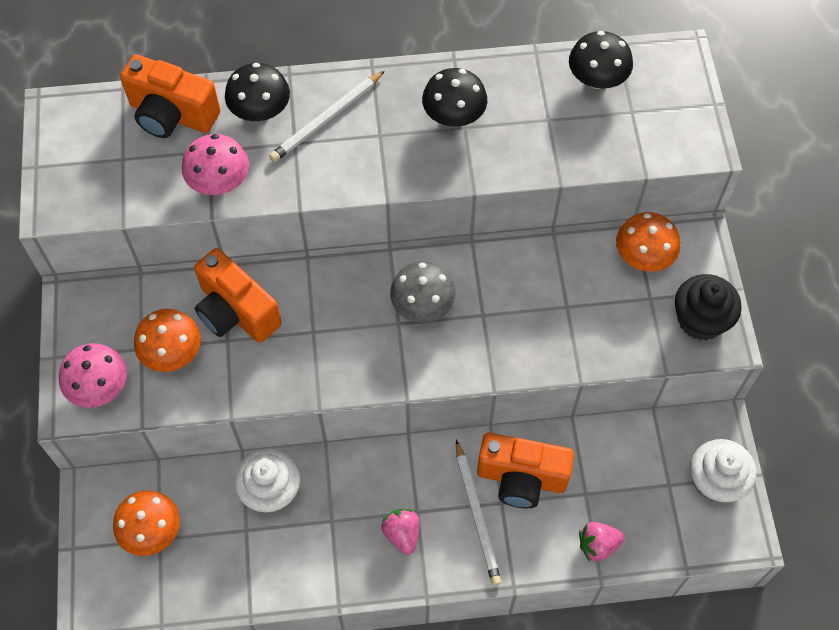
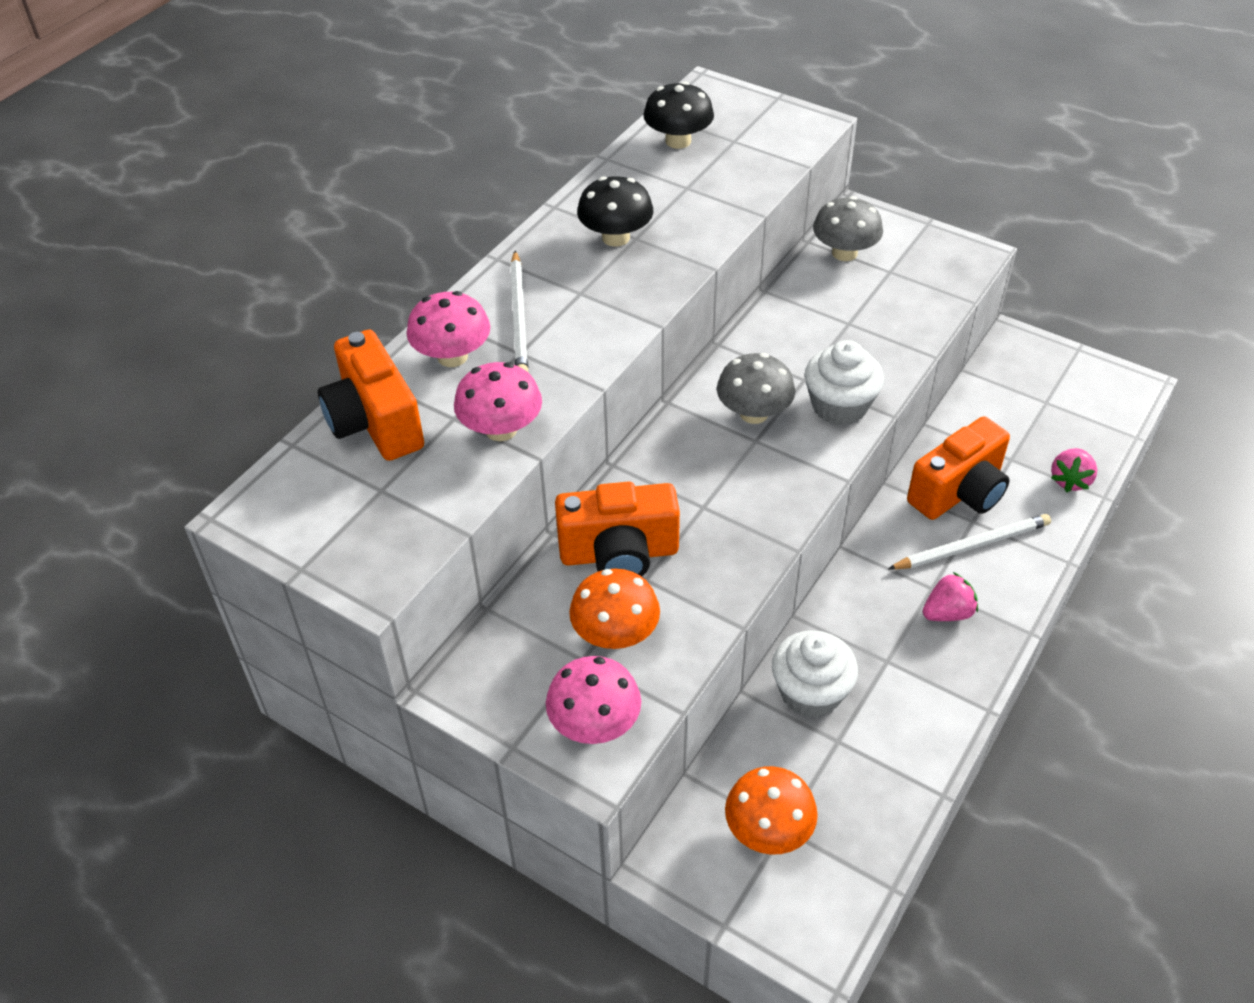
camera: 50 degrees left, 15 degrees down
(172, 115) = (375, 422): orange camera -> orange camera turned 90 degrees clockwise
(260, 111) = (452, 356): black mushroom -> pink mushroom
(402, 534) = (947, 613): pink strawberry -> pink strawberry turned 135 degrees clockwise
(477, 515) = (972, 545): white pencil -> white pencil turned 45 degrees counterclockwise
(643, 256) = (844, 253): orange mushroom -> grey mushroom
(700, 320) = (939, 255): black cupcake -> none
(715, 481) = (1066, 373): white cupcake -> white cupcake (839, 406)

